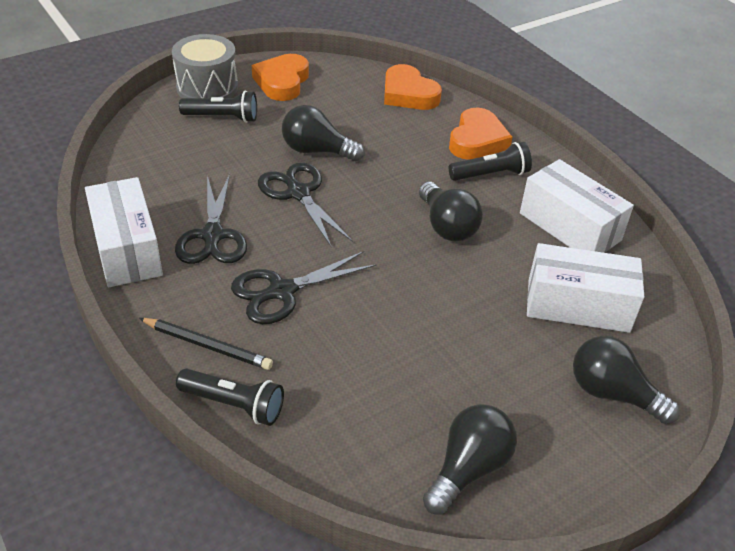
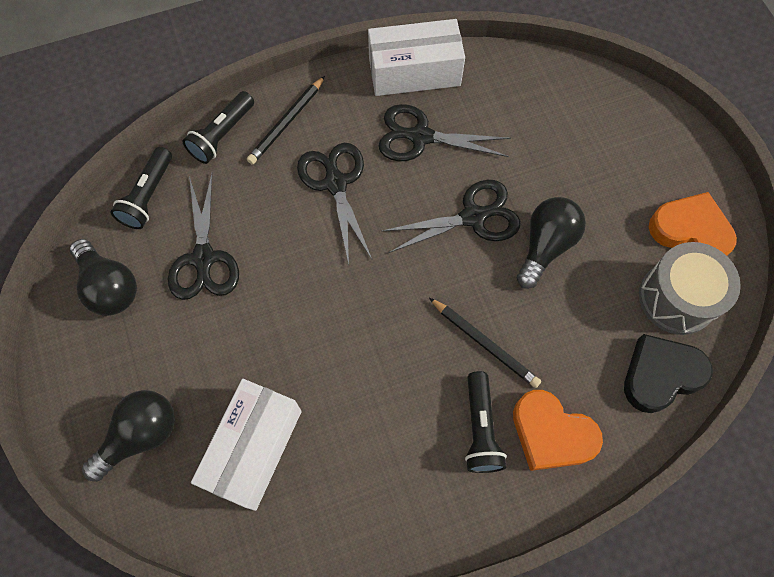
camera: 105 degrees right, 25 degrees up
(207, 87) = (678, 151): grey drum -> grey drum (677, 298)
(222, 117) = (615, 161): black flashlight -> black flashlight (148, 196)
(403, 386) = (203, 258): none -> black scissors
(408, 94) = (660, 375): orange heart -> black heart
(419, 177) = (485, 344): none -> black pencil
(447, 226) = (397, 351): black light bulb -> none
(569, 227) = (373, 489): white box -> none

